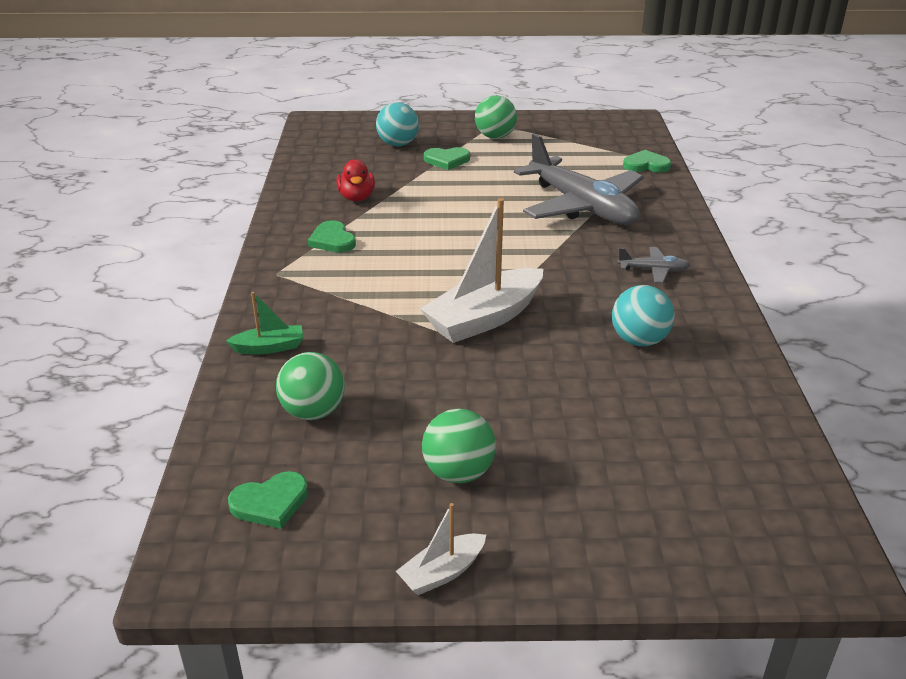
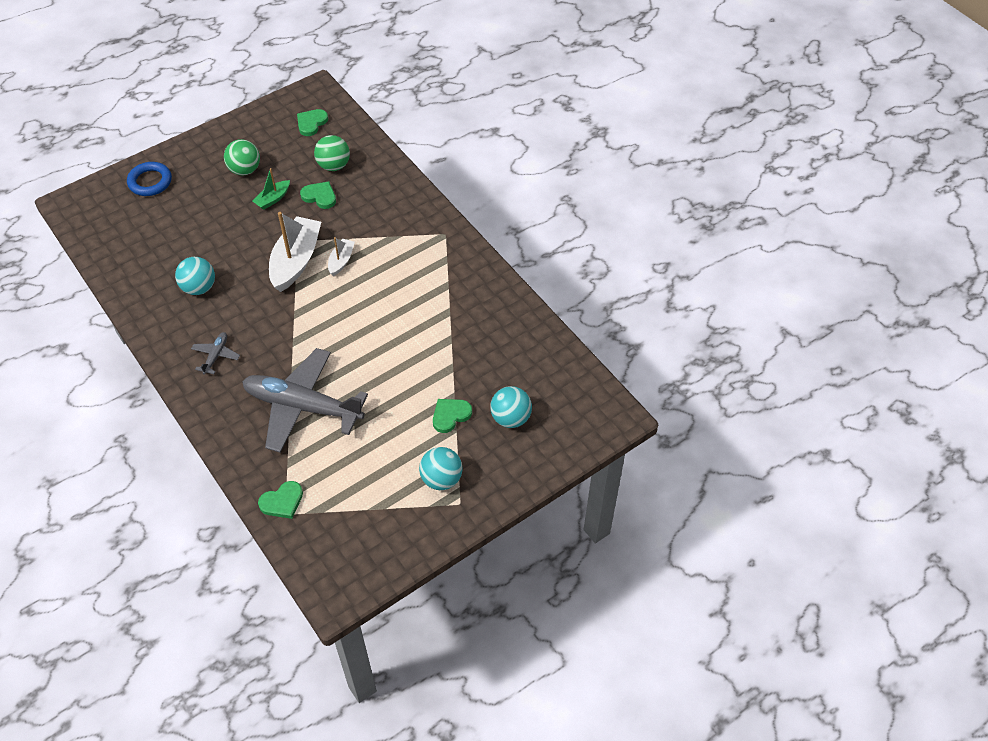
camera: 145 degrees right, 20 degrees up
(269, 347) = (391, 187): green boat -> green boat (273, 199)
(332, 240) = (442, 278): green heart -> green heart (320, 196)
(356, 197) = (471, 329): red duck -> none
(442, 572) = (223, 131): white boat -> white boat (341, 261)
(495, 137) = (441, 479): green ball -> turquoise ball
(647, 533) = (150, 182): none -> blue ring
(654, 271) = (216, 355): grey plane -> grey plane turned 135 degrees clockwise

